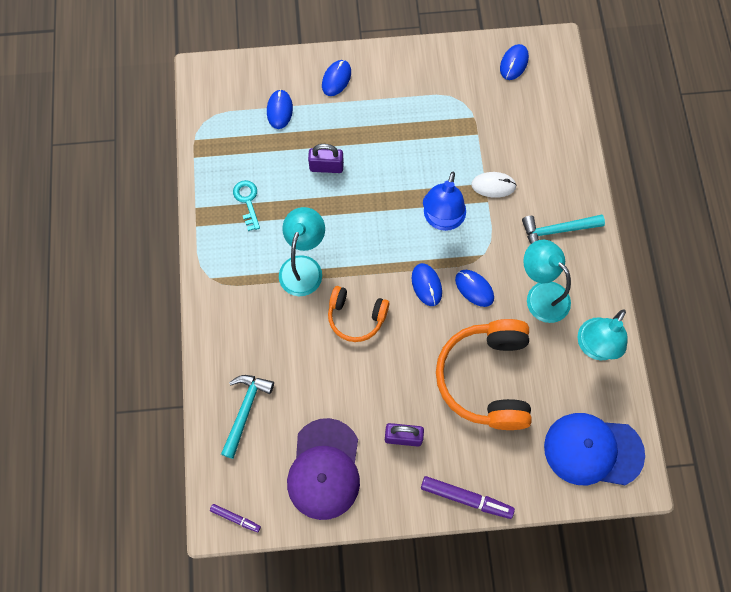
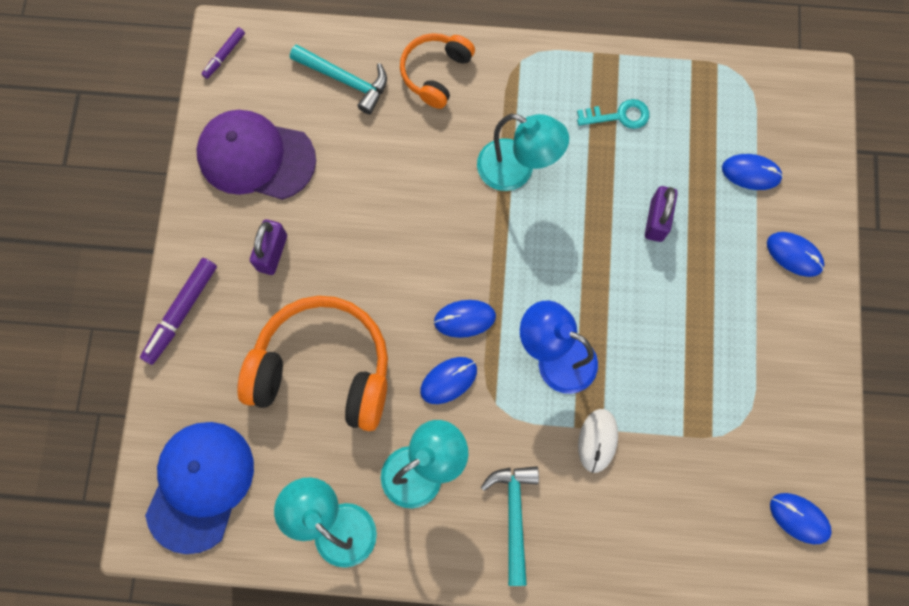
camera: 100 degrees right, 5 degrees up
(356, 317) = (437, 223): orange headphones -> orange headphones (435, 73)

